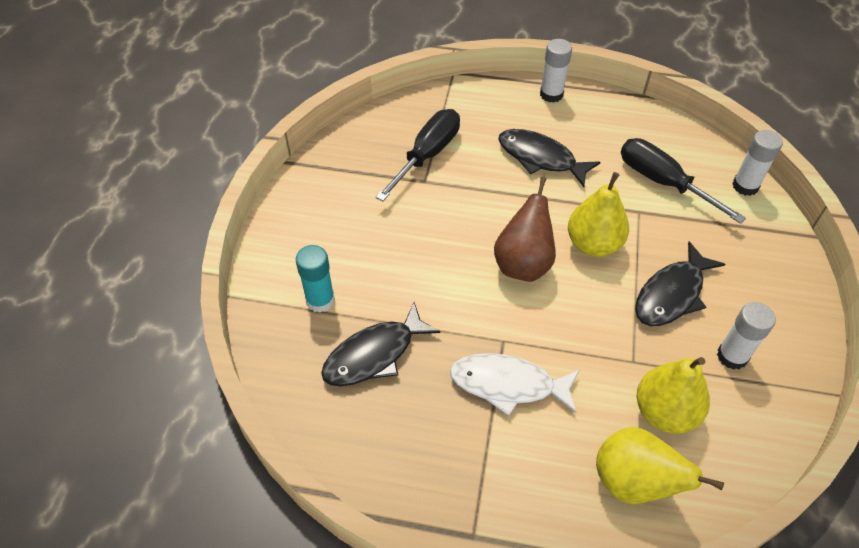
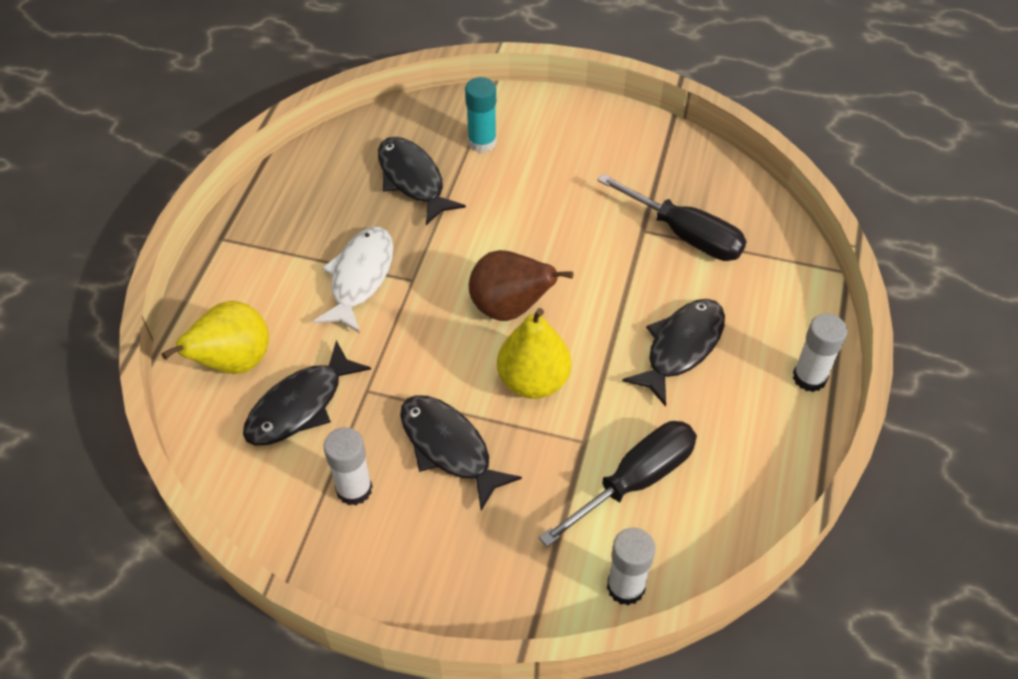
camera: 95 degrees right, 0 degrees up
(665, 412) = (300, 405): yellow pear -> black fish

